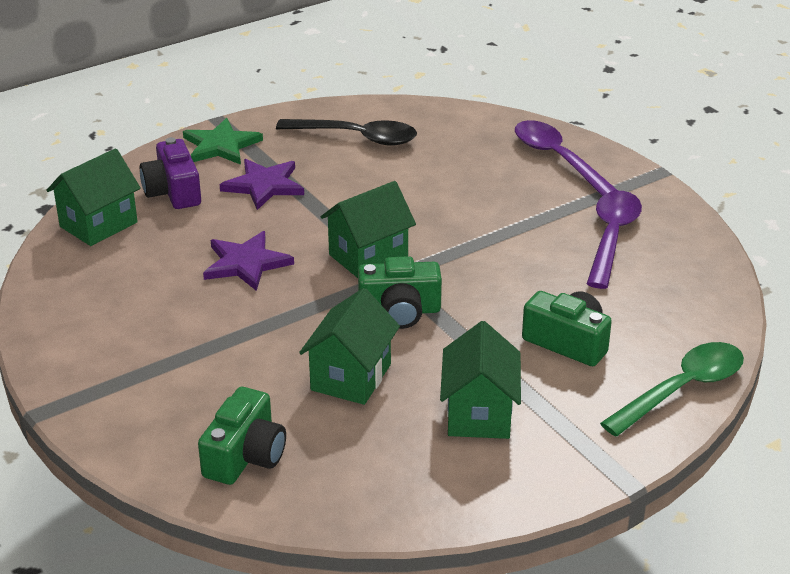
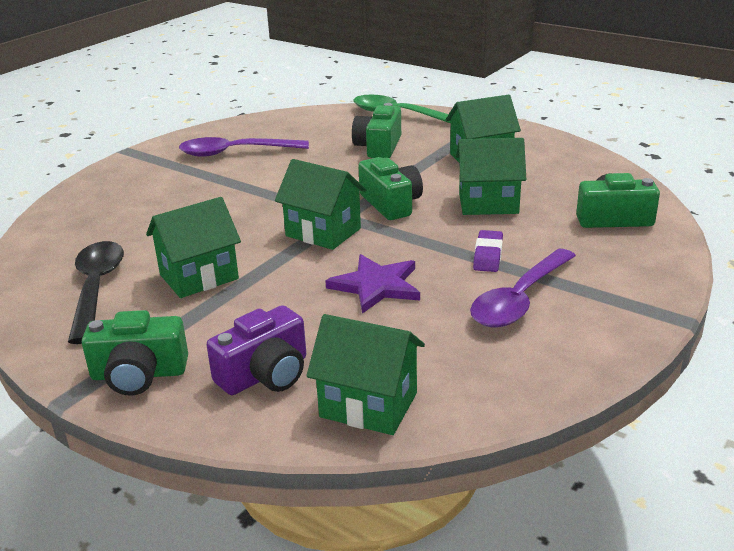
camera: 110 degrees left, 5 degrees down
(221, 145) = (139, 374): green star -> green camera
(243, 340) = (488, 255): none -> purple eraser
(264, 185) = (224, 317): purple star -> none
(337, 182) = (199, 277): none -> green house
(557, 159) = (116, 188): purple spoon -> purple spoon (519, 299)

